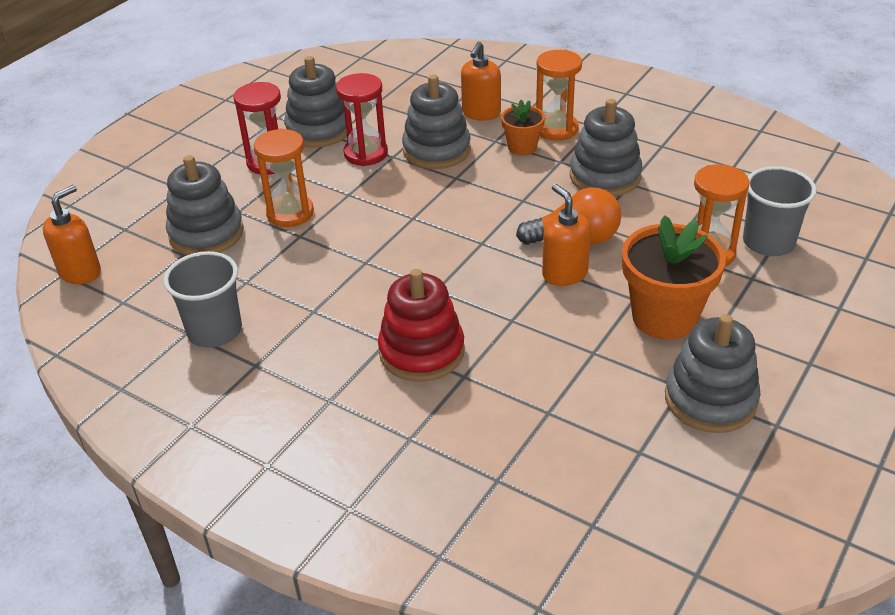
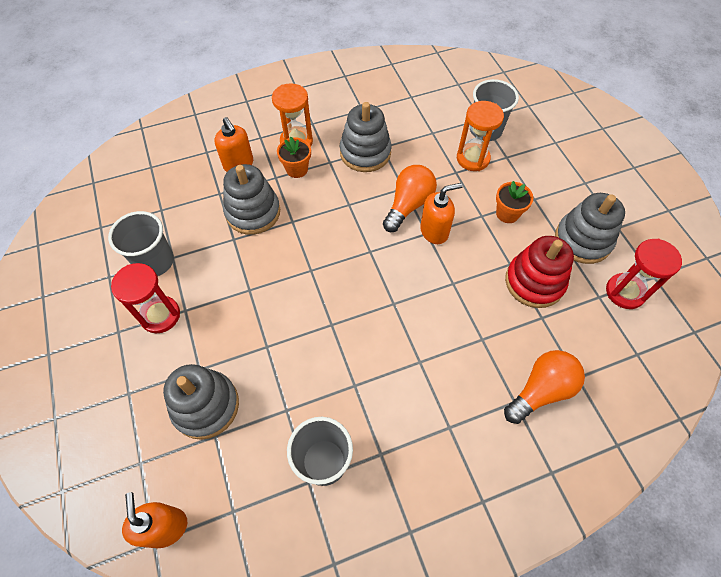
camera: 55 degrees left, 20 degrees up
(290, 213) = (235, 337): orange hourglass -> none
(319, 130) = (155, 262): grey stacking toy -> grey cup
(366, 153) = (214, 252): red hourglass -> red hourglass (625, 292)
(421, 352) = (444, 348): red stacking toy -> red stacking toy (534, 282)
(446, 453) = (541, 390): none -> orange light bulb
(564, 274) = (434, 231): orange soap dispenser -> orange soap dispenser turned 150 degrees clockwise
(664, 317) = (507, 214): orange flower pot -> orange flower pot, size x0.54

